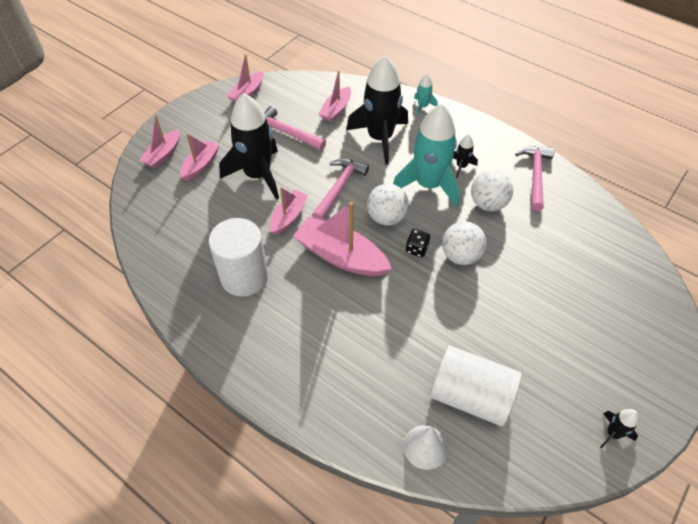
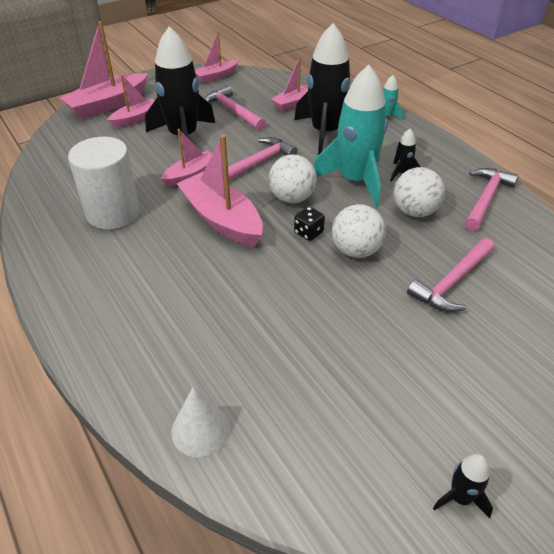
camera: 20 degrees right, 10 degrees down
(163, 154) = (108, 105): pink boat -> pink boat, size x1.70
(470, 396) = (288, 392): white cylinder -> none
(542, 264) = (452, 282): none -> pink hammer

